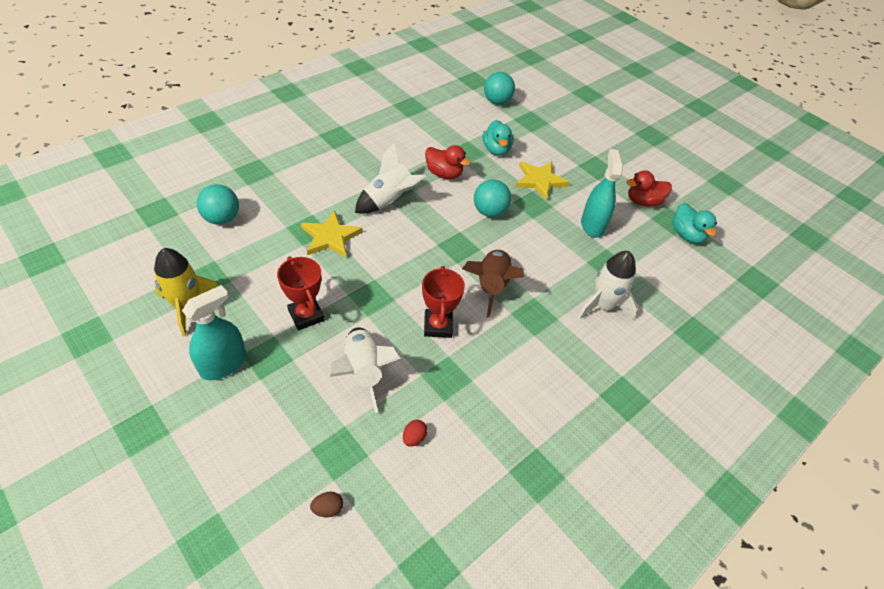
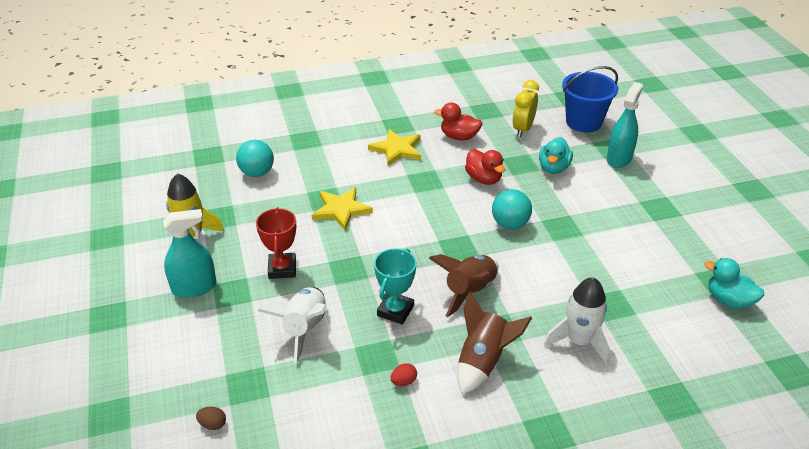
camera: 30 degrees right, 10 degrees down
(389, 201) = (413, 191): white rocket -> none
(414, 438) = (317, 396): red egg -> red egg (403, 381)
(438, 326) = (395, 311): red trophy -> turquoise trophy
(451, 118) = (523, 129): none -> yellow clock
(497, 101) = (583, 122): turquoise ball -> blue bucket
(539, 180) = (584, 207): yellow star -> yellow star (397, 149)
(539, 350) = (483, 361): none -> brown rocket
(592, 225) = (617, 263): turquoise spray bottle -> turquoise spray bottle (619, 158)
(643, 201) = (695, 254): red duck -> red duck (459, 137)
(686, 235) = (728, 300): turquoise duck -> turquoise duck turned 120 degrees clockwise

